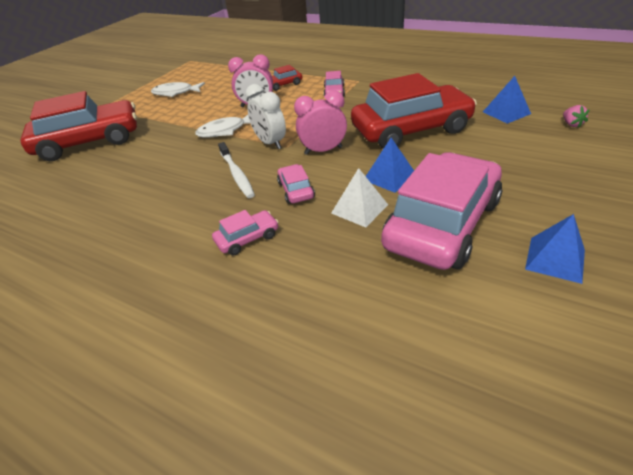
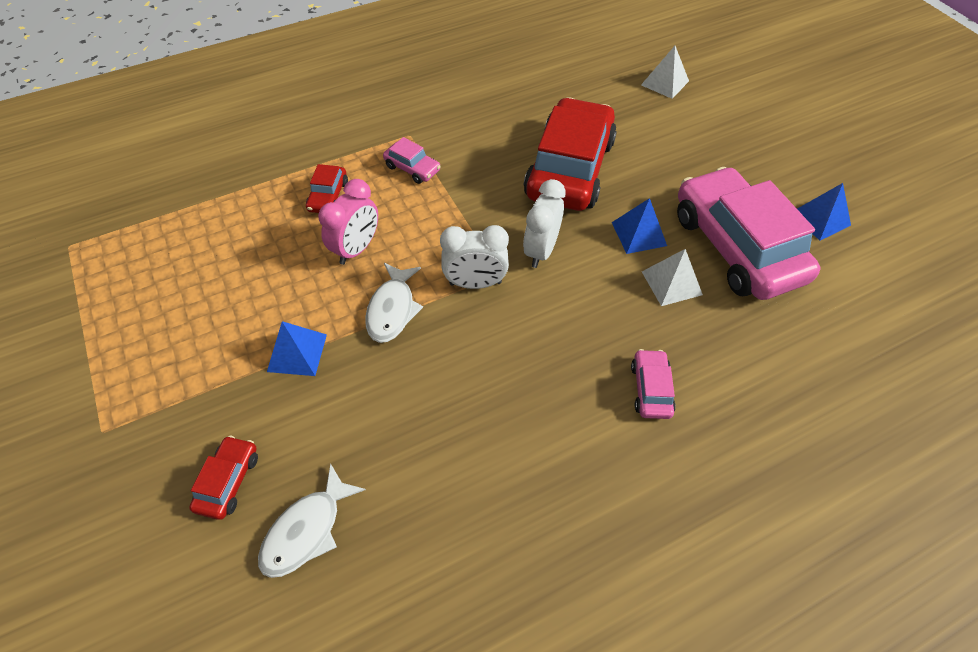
camera: 60 degrees left, 15 degrees up
(89, 142) = (228, 481): red car -> red car, size x0.42
(176, 93) = (186, 313): white fish -> white fish (307, 530)
(237, 174) = (517, 345): white toothbrush -> none
(296, 190) = (598, 311): pink car -> none
(323, 150) = (541, 250): pink clock -> white clock
(506, 113) = (607, 97): blue pyramid -> blue pyramid (297, 353)
(571, 124) = (665, 83): pink strawberry -> white pyramid

